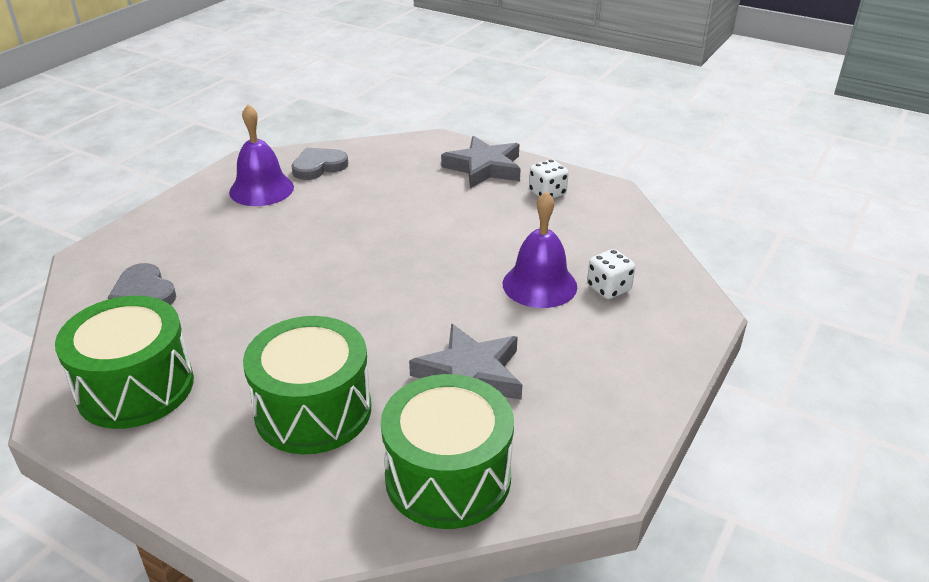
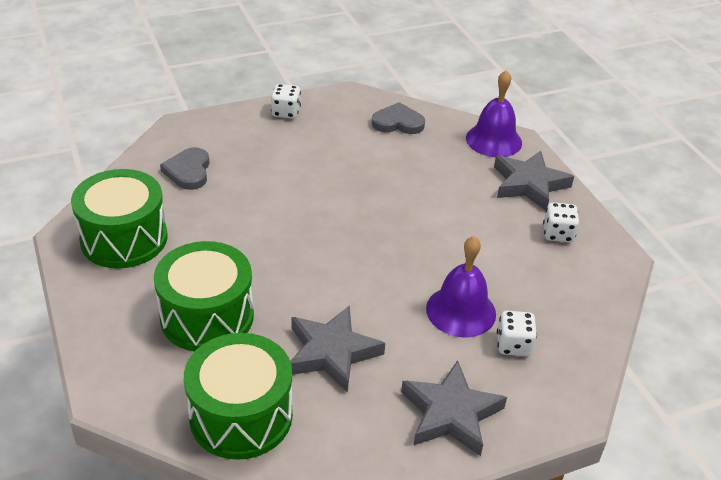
camera: 35 degrees right, 5 degrees up
(196, 200) = (286, 112): none -> white dice
(261, 189) = (338, 124): purple bell -> purple bell (493, 140)
(622, 366) = (451, 413): none -> grey star

